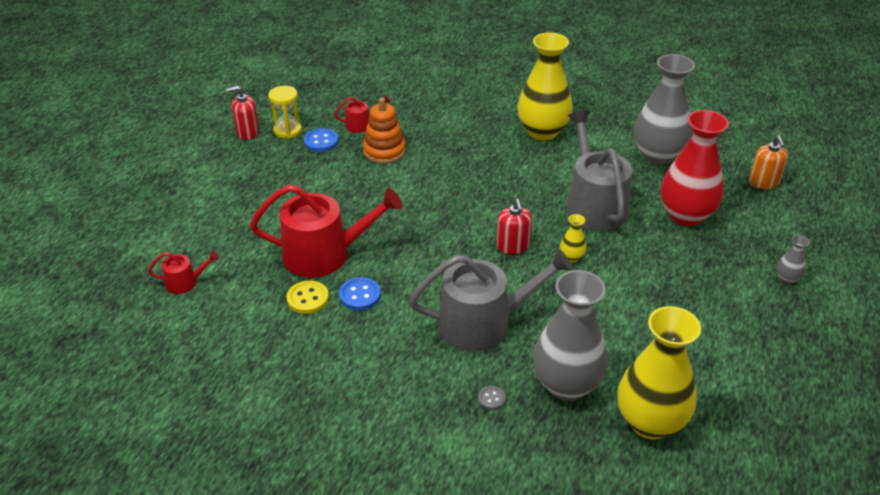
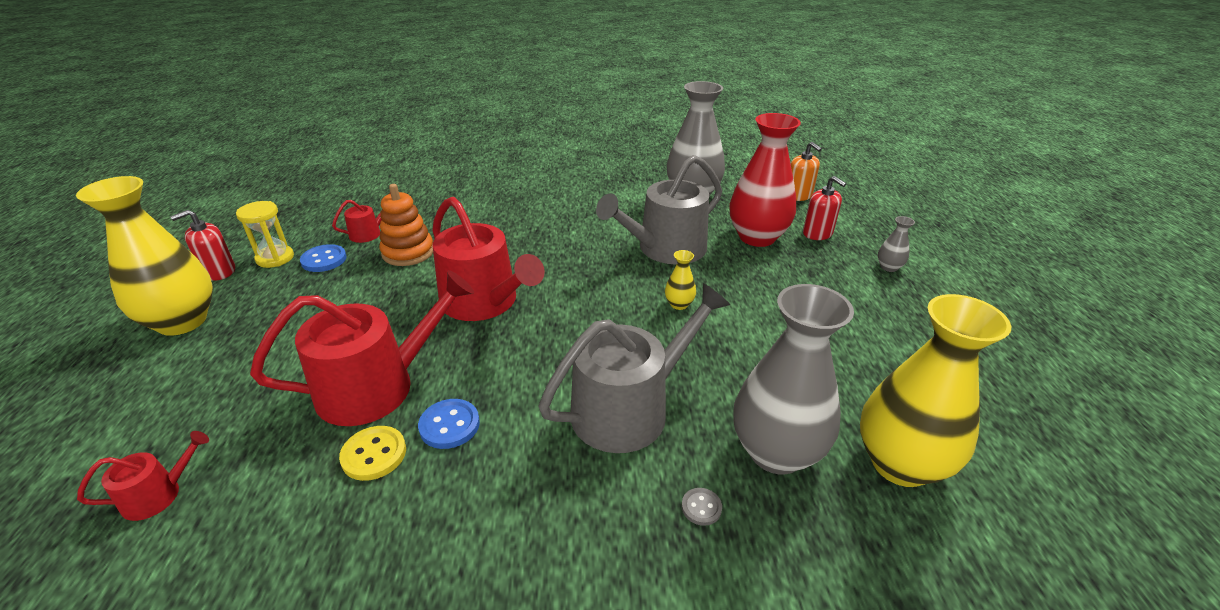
camera: 25 degrees left, 5 degrees down
(422, 212) = (484, 302): none -> red watering can
(512, 246) = (609, 311): red soap dispenser -> red soap dispenser (817, 233)
(542, 131) = (572, 199): yellow vase -> yellow vase (182, 321)
(594, 204) = (665, 249): grey watering can -> grey watering can turned 90 degrees counterclockwise

